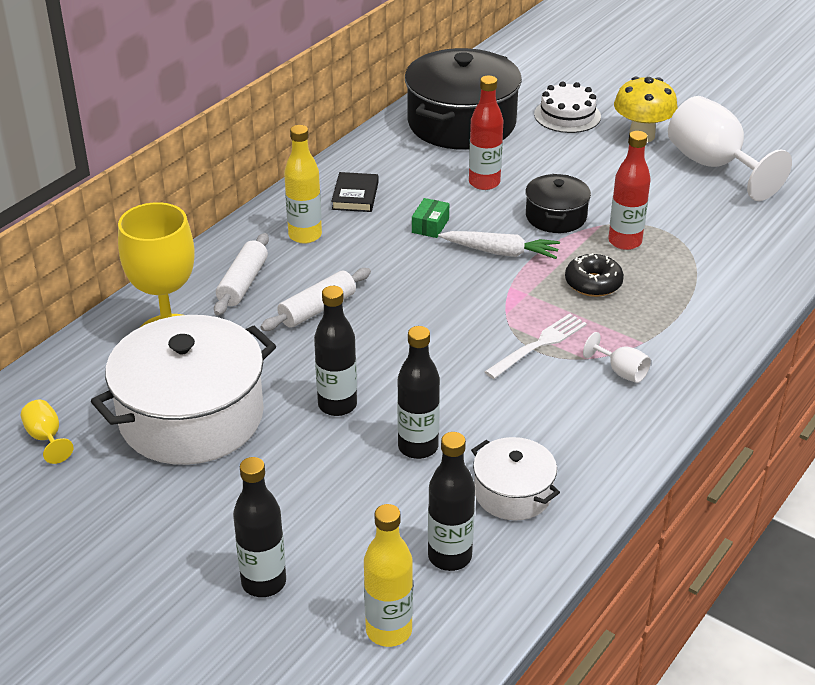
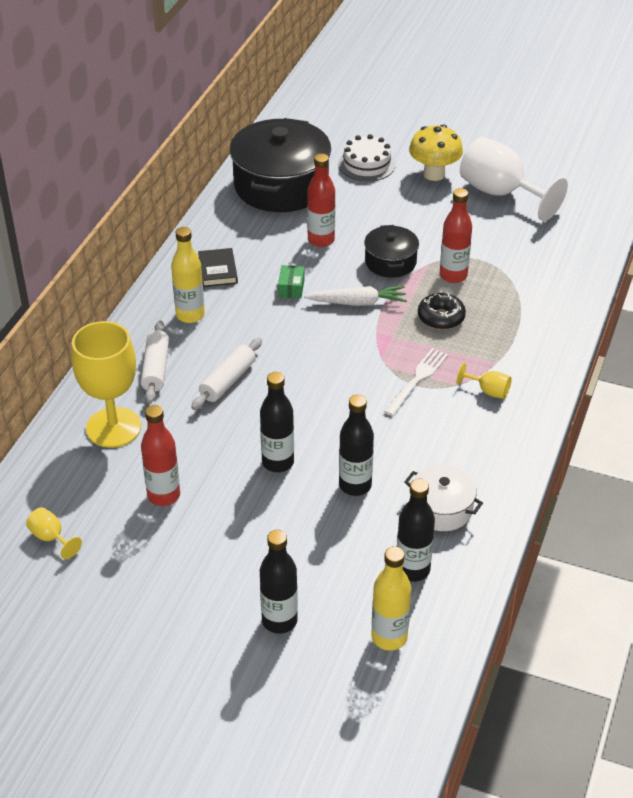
camera: 15 degrees left, 5 degrees up
(191, 417) = (163, 495): white pot -> red bottle
(621, 372) = (488, 391): white goblet -> yellow goblet

